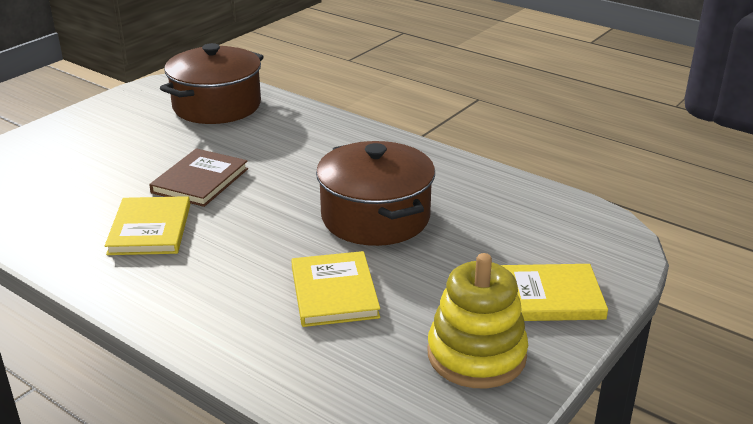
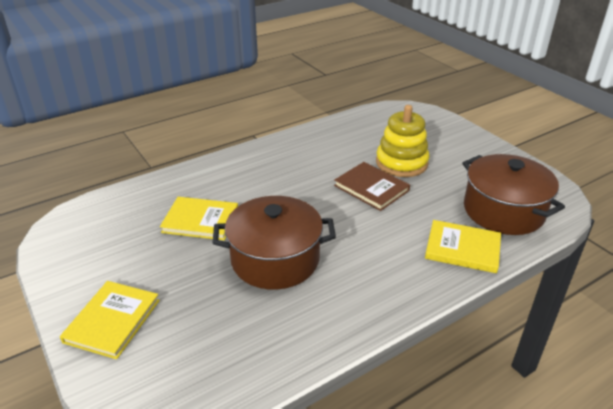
camera: 110 degrees right, 5 degrees up
(150, 229) = (317, 164): yellow book -> yellow book (462, 248)
(476, 355) = (93, 263): yellow stacking toy -> yellow stacking toy (401, 163)

